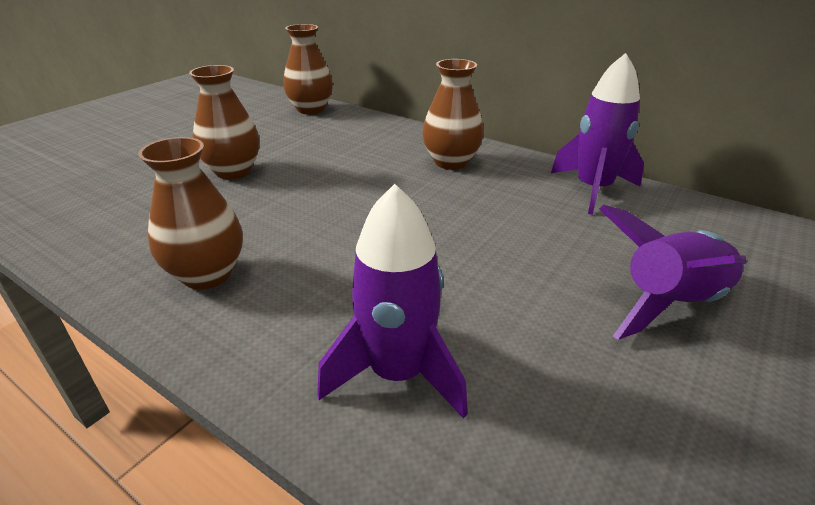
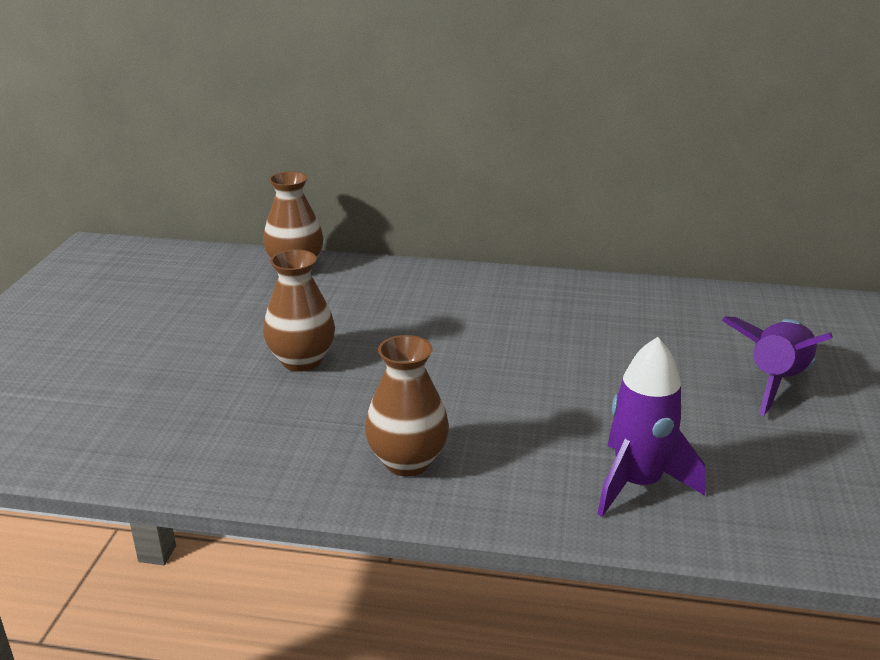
camera: 25 degrees left, 5 degrees down
(451, 162) = (511, 299): brown vase -> none
(593, 189) = (656, 299): purple rocket -> none

